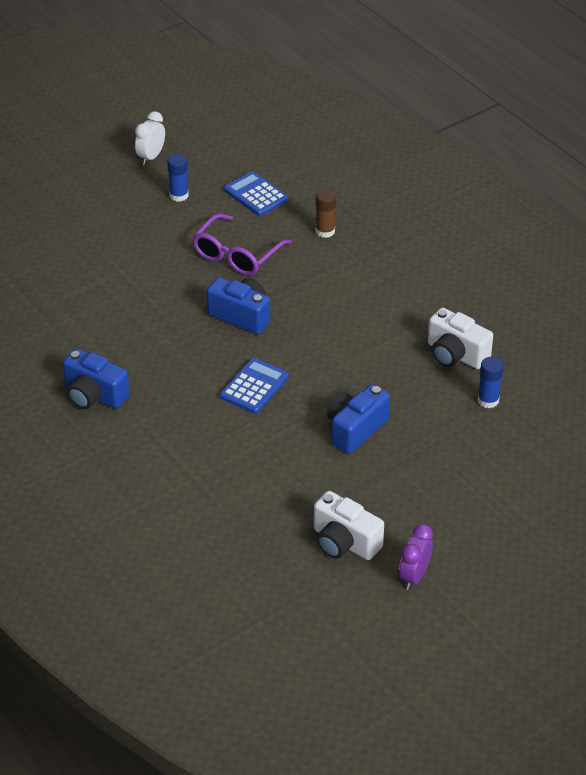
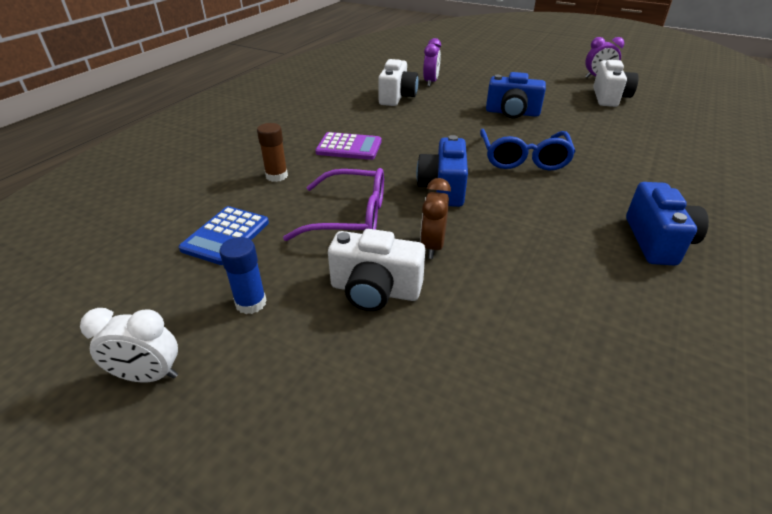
camera: 115 degrees left, 5 degrees down
(152, 244) = (375, 290): none -> white camera
(174, 282) = (432, 246): none -> brown clock
(254, 386) = (523, 158): blue calculator -> blue glasses
(351, 284) = (349, 147): none -> purple calculator
(488, 400) = (430, 82): blue glue stick -> purple clock

